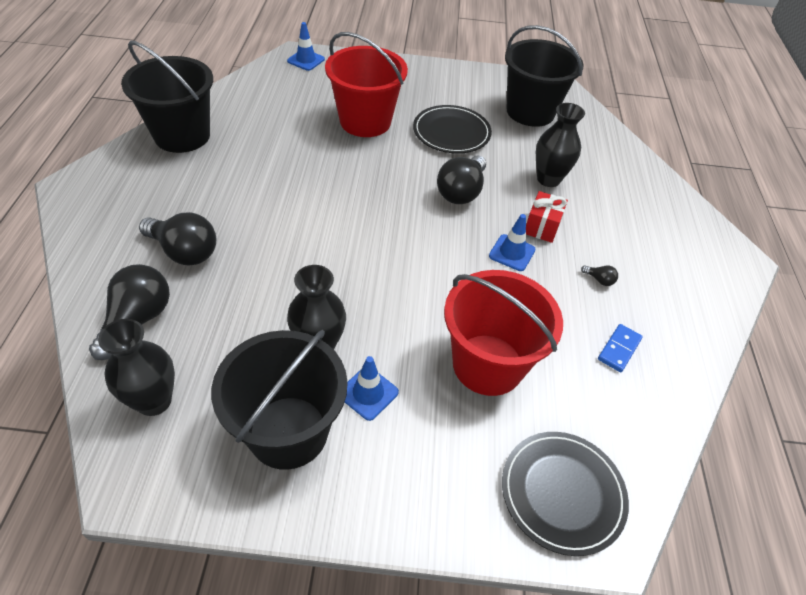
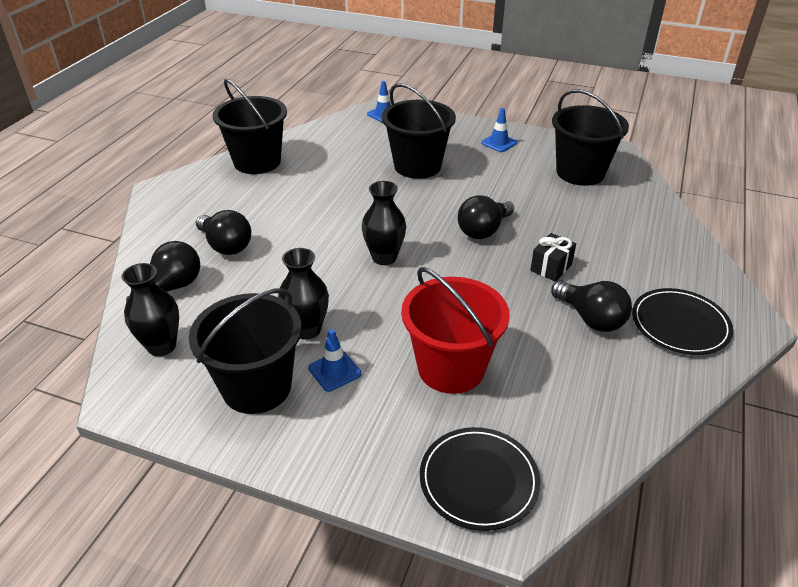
camera: 20 degrees right, 10 degrees down
(365, 121) = (417, 166): red bucket -> black bucket
(451, 132) = (494, 182): black plate -> black plate (680, 324)
(512, 253) = (512, 284): blue traffic cone -> blue traffic cone (499, 143)
(542, 227) = (551, 267): red gift -> black gift
(548, 179) = (574, 230): black vase -> black vase (384, 257)
(599, 280) = (590, 318): black light bulb -> black light bulb, size x2.45
(619, 349) = (586, 378): blue domino -> none

